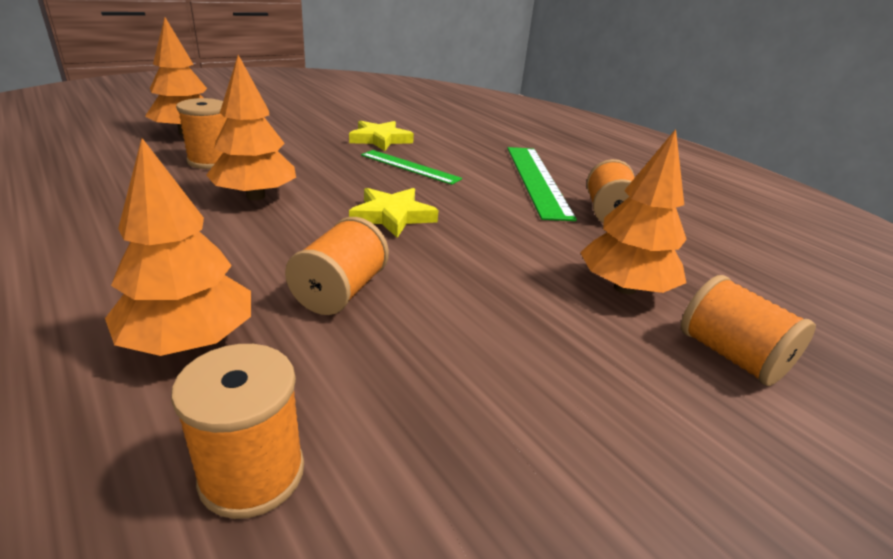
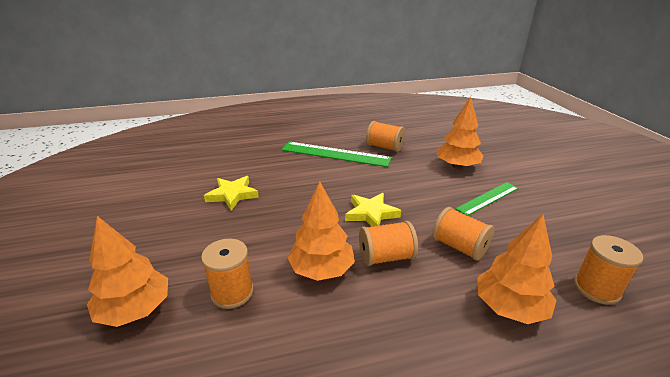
camera: 65 degrees left, 0 degrees up
(409, 167) = (295, 192): green ruler -> green ruler (488, 198)
(730, 356) = (504, 161): orange spool -> orange spool (386, 257)

